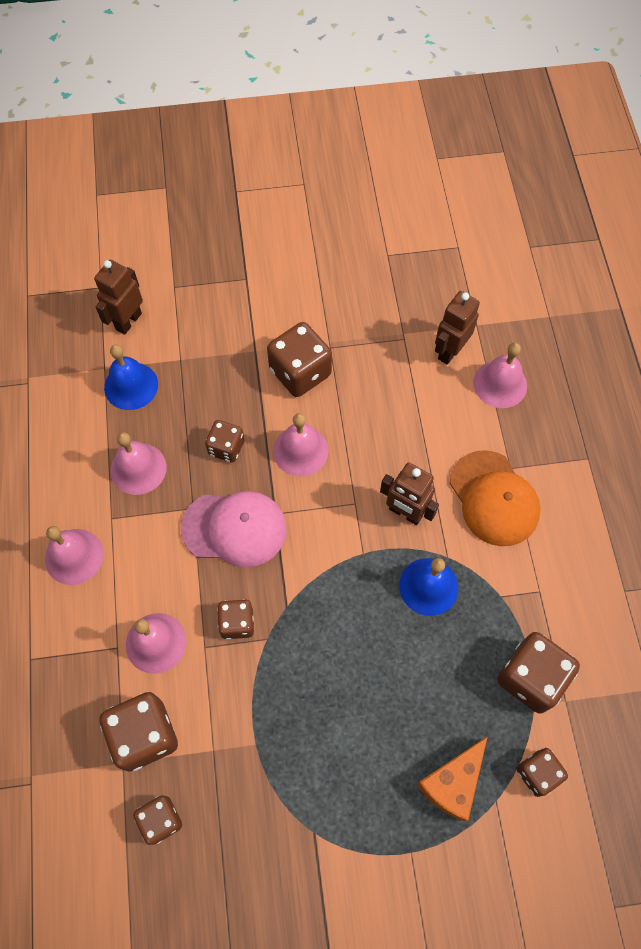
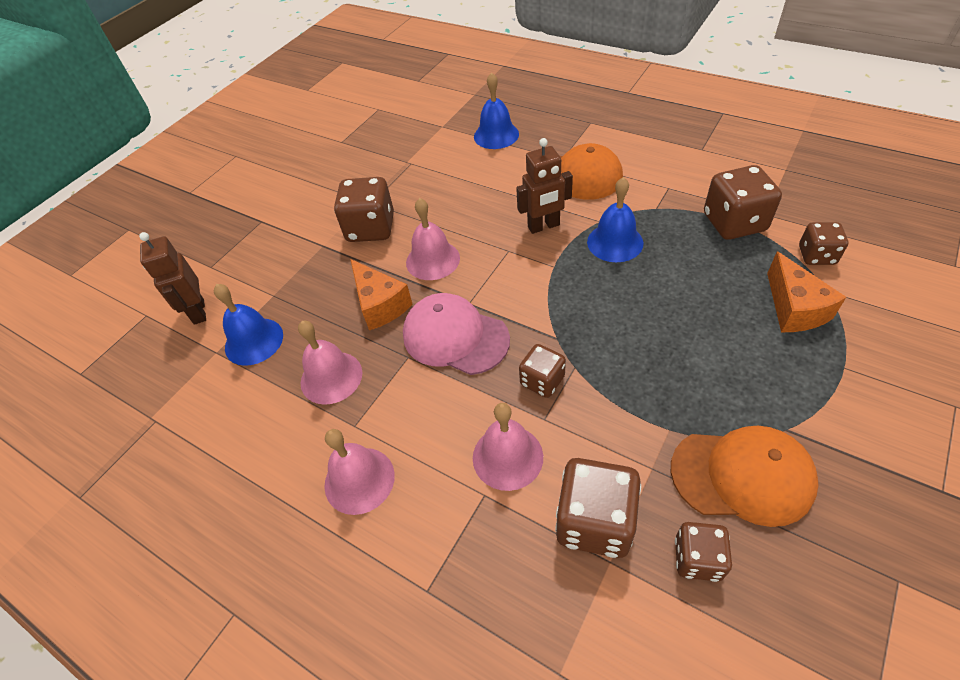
camera: 45 degrees left, 15 degrees down
(226, 448) = (380, 305): brown dice -> orange cheese
(234, 528) = (455, 337): pink cap -> pink cap turned 105 degrees counterclockwise
(248, 819) = (742, 475): none -> orange cap
(450, 351) = (446, 146): brown robot -> none
(500, 384) = (496, 135): pink bell -> blue bell

